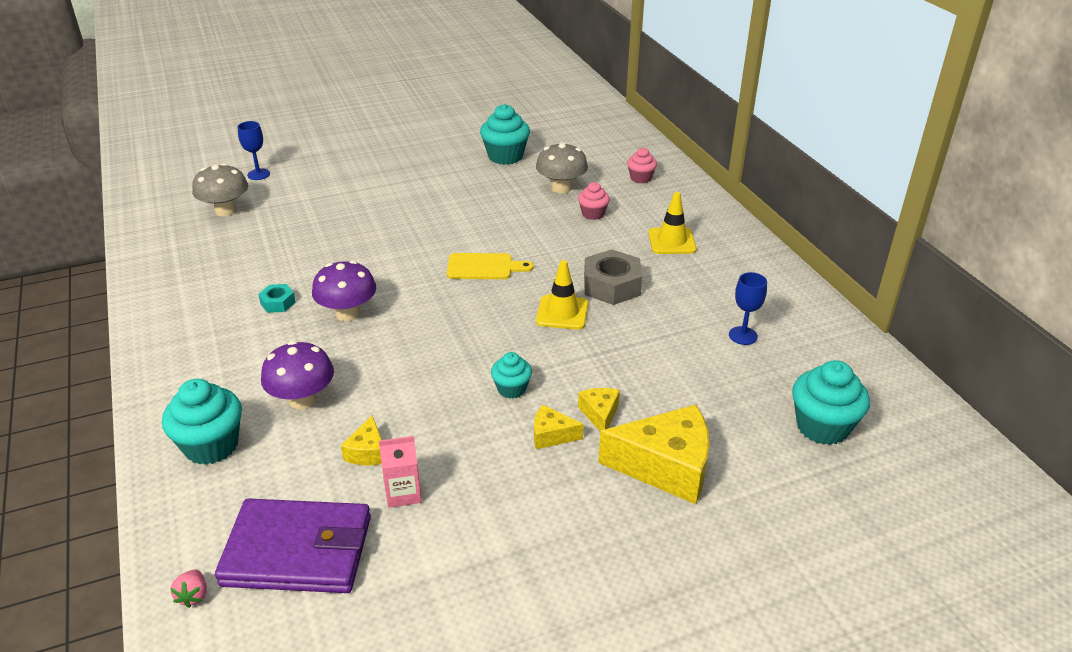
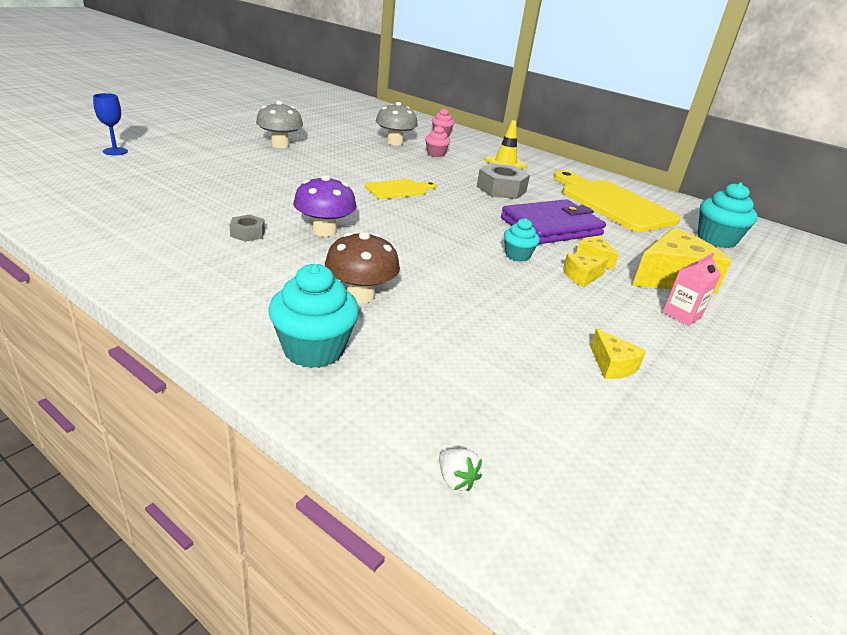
camera: 35 degrees left, 5 degrees down
(193, 596) = (456, 480): pink strawberry -> white strawberry
(225, 210) = (108, 177): grey mushroom -> grey mushroom (280, 145)
(278, 303) = (247, 233): turquoise nut -> grey nut
(298, 551) = (504, 406): purple wallet -> purple wallet (551, 227)
(302, 400) = (360, 295): purple mushroom -> brown mushroom
(367, 452) = (466, 318): yellow cheese -> yellow cheese (612, 365)
(403, 493) = (531, 338): pink carton -> pink carton (682, 315)
(505, 156) = (330, 129): turquoise cupcake -> none
(562, 313) = (490, 207): yellow traffic cone -> none
(743, 336) = (612, 203): blue goblet -> yellow cutting board

